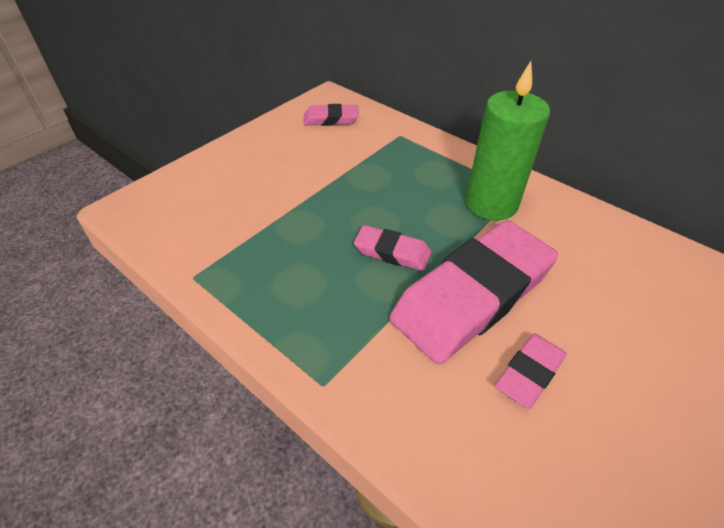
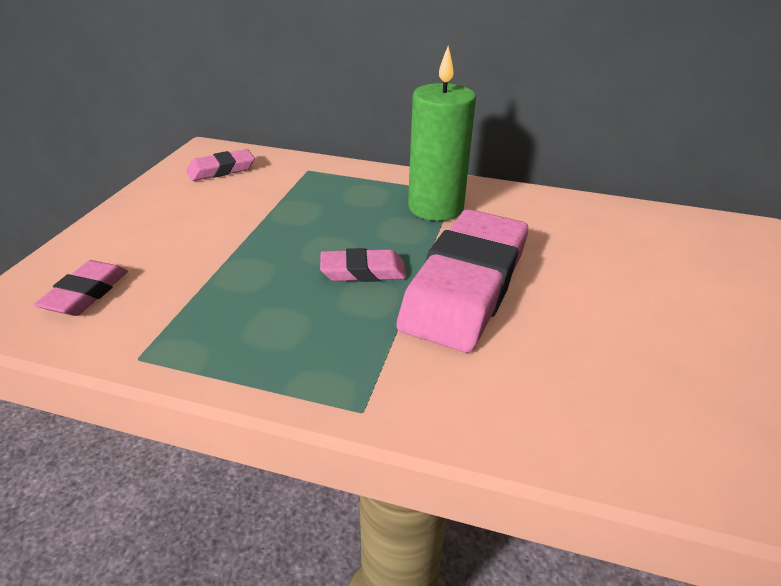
camera: 25 degrees left, 10 degrees down
(529, 373) = (555, 333): pink eraser -> pink eraser (86, 293)

